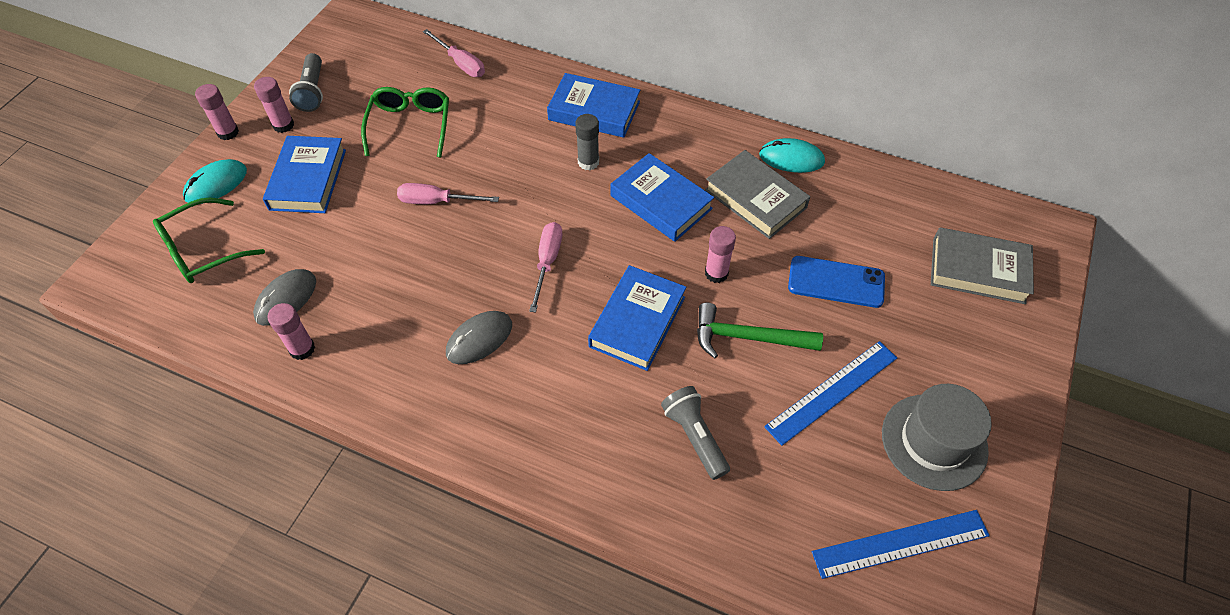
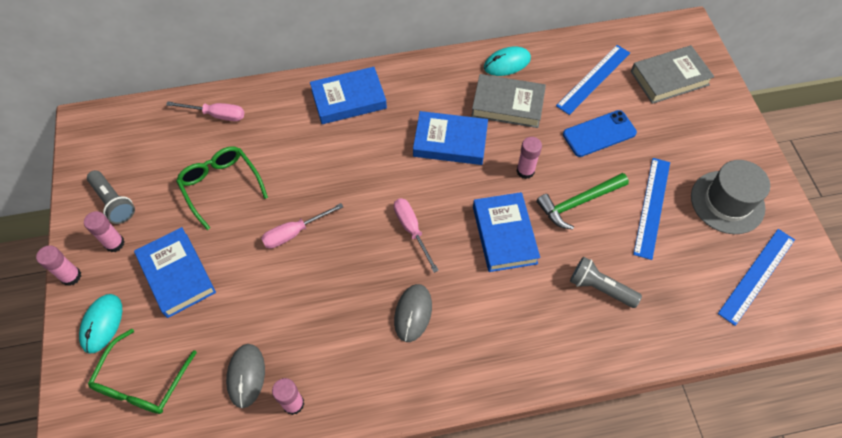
camera: 35 degrees left, 5 degrees up
(588, 162) = (377, 140): grey glue stick -> none
(880, 223) = (593, 79): none -> blue ruler

